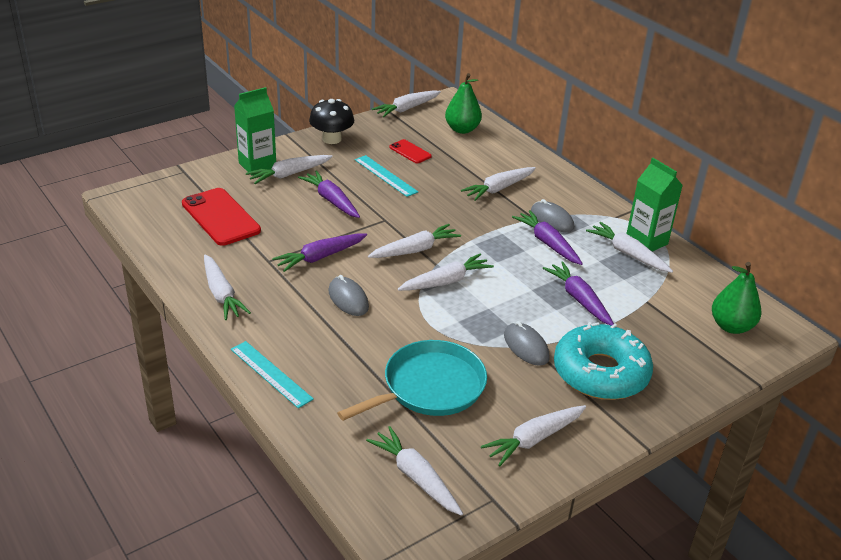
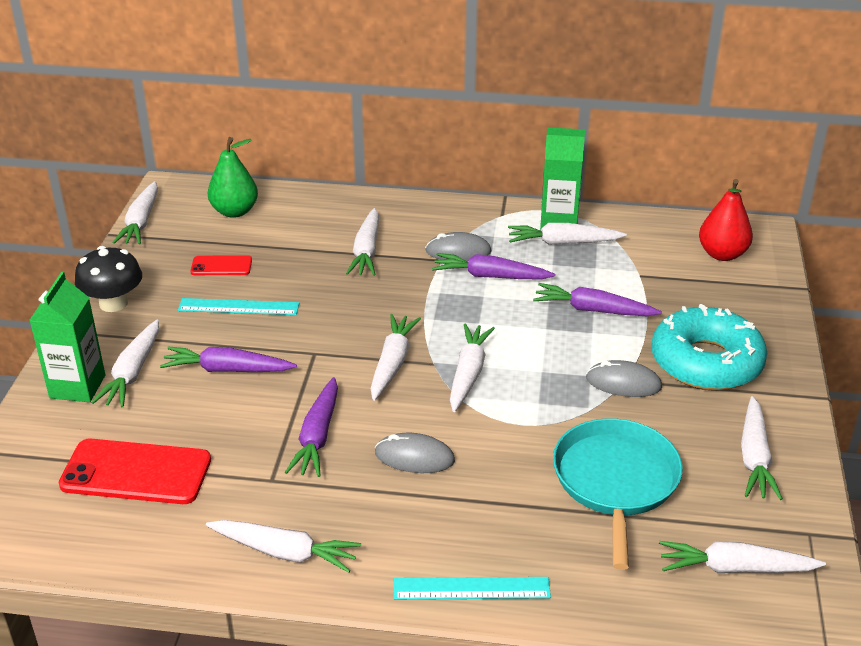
camera: 45 degrees left, 0 degrees up
(731, 326) = (722, 254): green pear -> red pear

